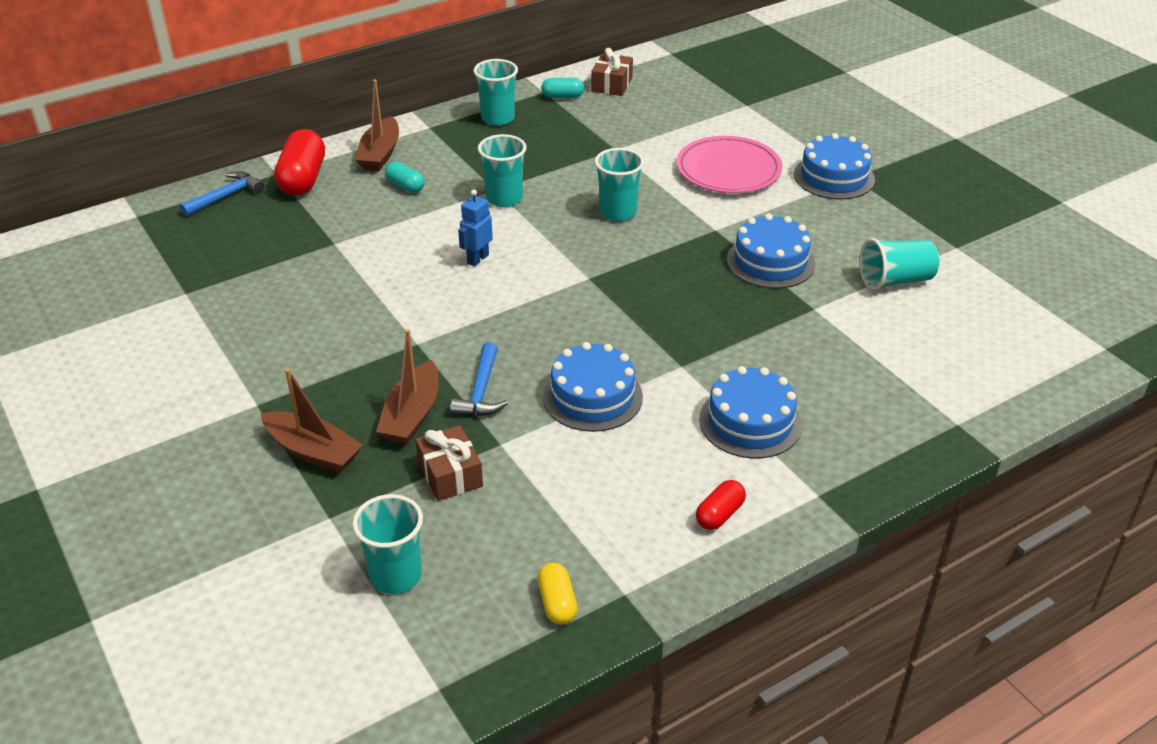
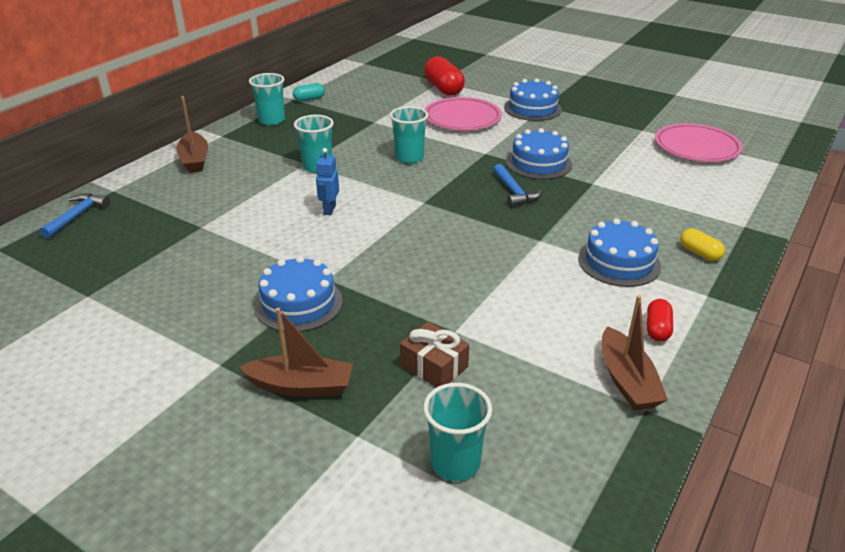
camera: 25 degrees left, 5 degrees down
(303, 179) = (140, 189): red capsule -> red capsule (443, 88)
(405, 186) = (232, 176): turquoise capsule -> none
(412, 415) = (366, 331): brown boat -> brown boat (627, 380)
(481, 391) = (408, 298): blue hammer -> blue hammer (514, 192)
(557, 603) = (603, 435): yellow capsule -> yellow capsule (699, 253)
(592, 396) = (495, 277): blue cake -> blue cake (298, 303)
(611, 84) = (339, 86): brown gift -> none
(895, 280) = (625, 156): turquoise cup -> none
(1008, 294) = (696, 147): none -> pink plate

